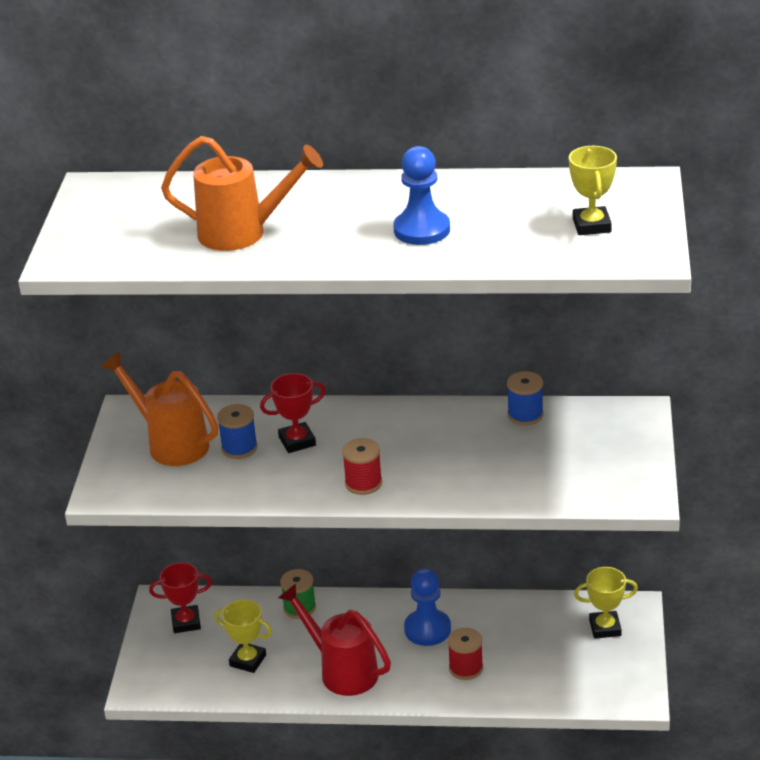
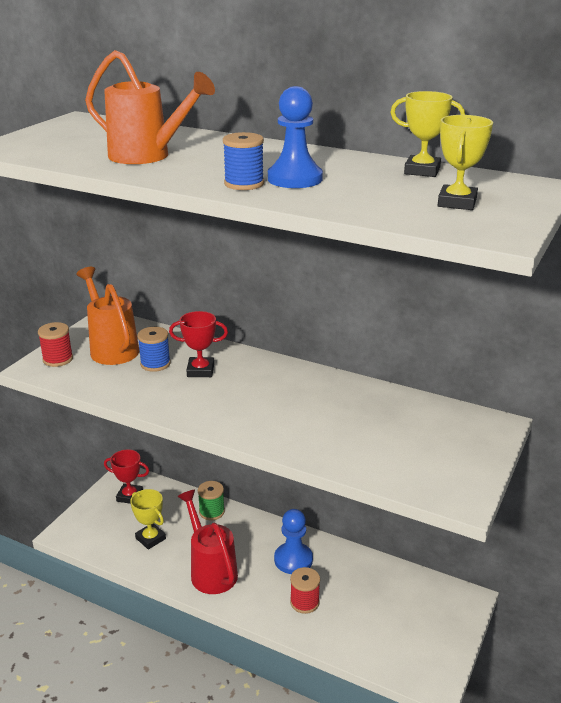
camera: 20 degrees right, 5 degrees down
(363, 483) = (225, 415): red spool -> red spool (58, 359)
(525, 415) = (394, 400): blue spool -> blue spool (244, 184)
(605, 628) = (435, 608): yellow trophy -> yellow trophy (422, 171)

